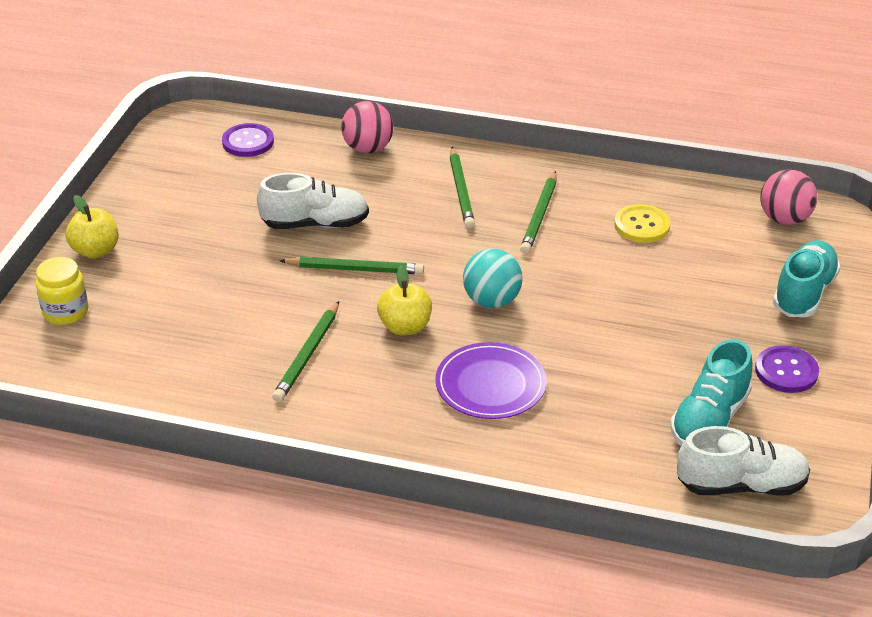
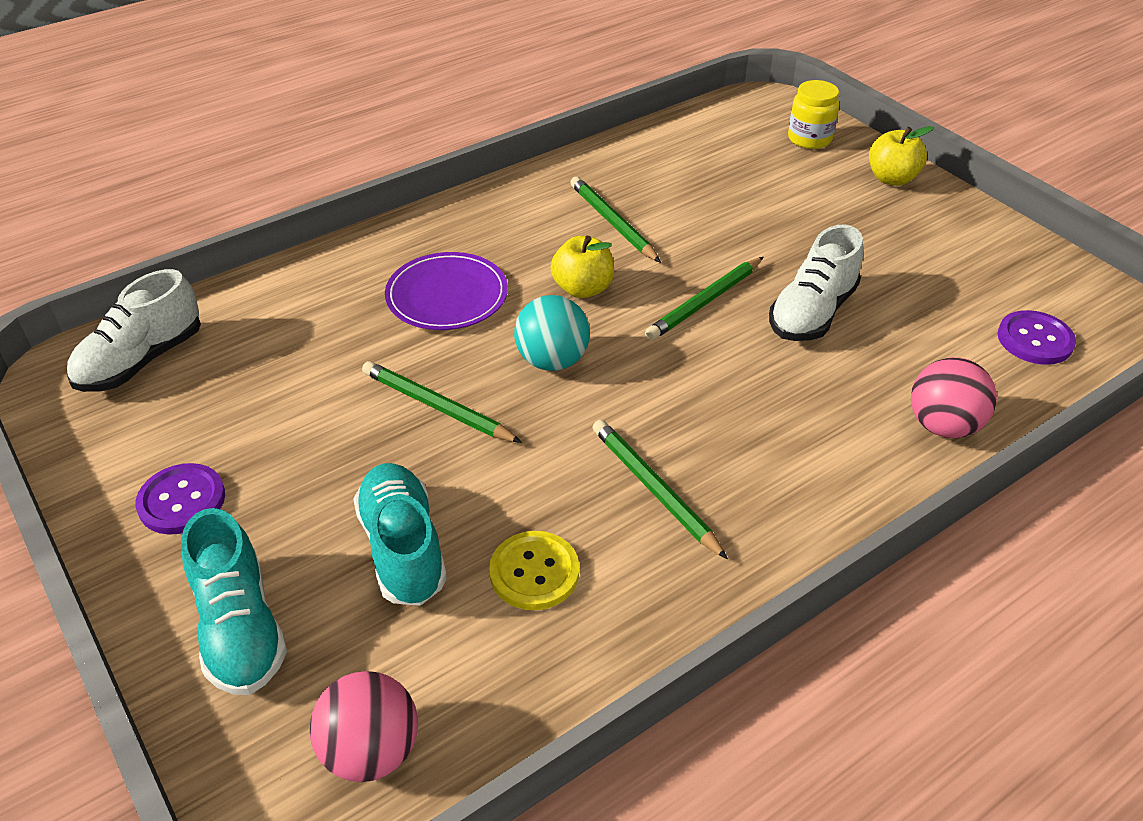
camera: 130 degrees right, 5 degrees up
(461, 191) = (773, 453): green pencil -> green pencil (437, 406)
(709, 420) = (221, 395): turquoise shoe -> turquoise shoe (403, 548)

